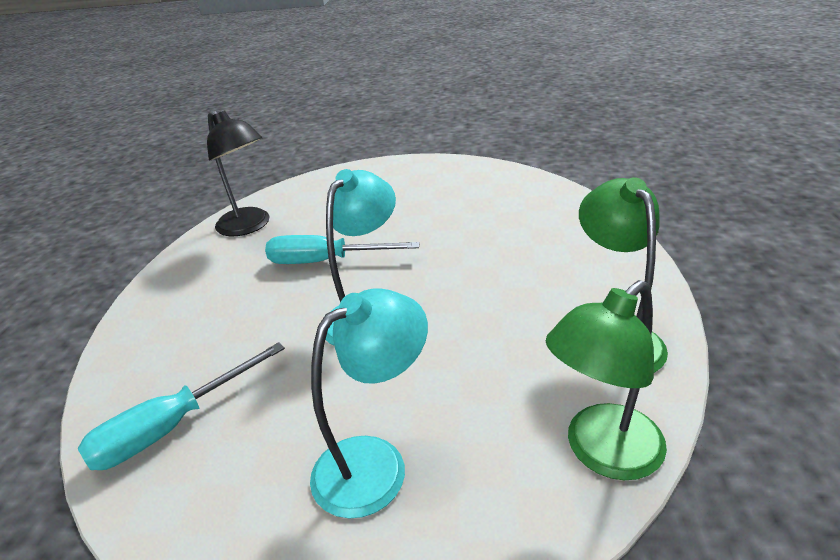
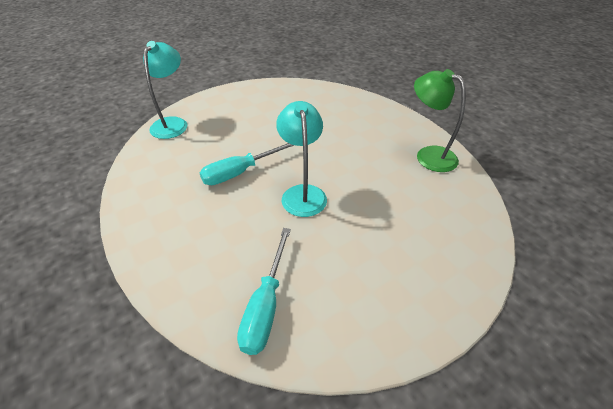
camera: 40 degrees left, 10 degrees up
(249, 226) = (154, 169): black lamp -> none
(375, 463) = (394, 261): turquoise lamp -> turquoise lamp (172, 123)
(602, 453) = (473, 207): green lamp -> none

